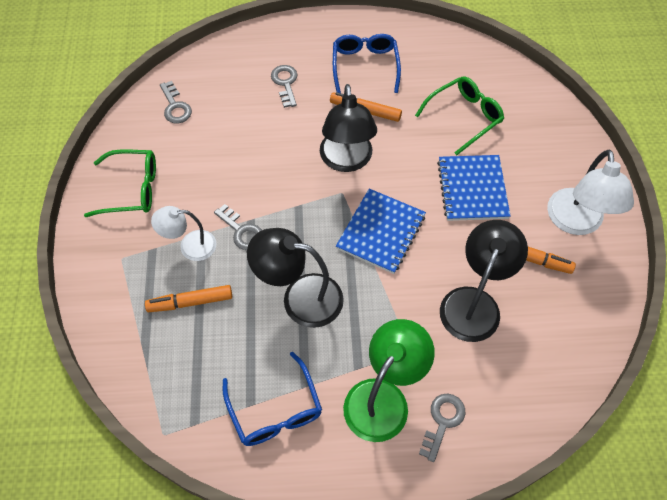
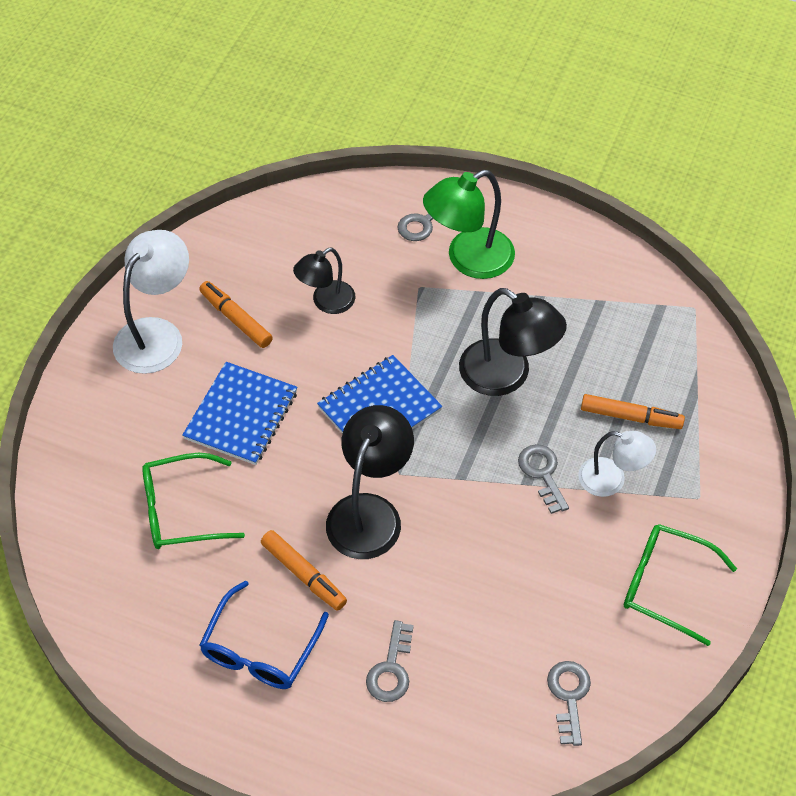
camera: 155 degrees left, 5 degrees down
(275, 410) = (577, 287): blue glasses -> none
(474, 302) = (326, 302): black lamp -> black lamp, size x0.63

